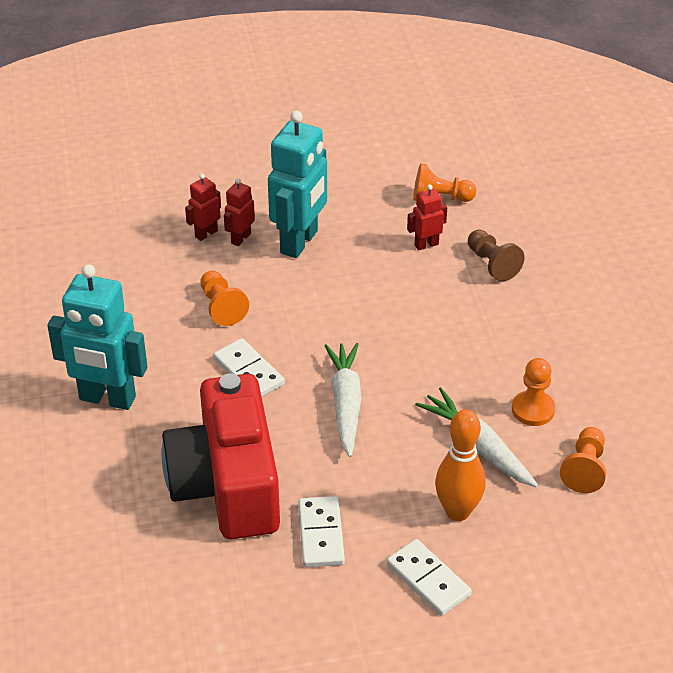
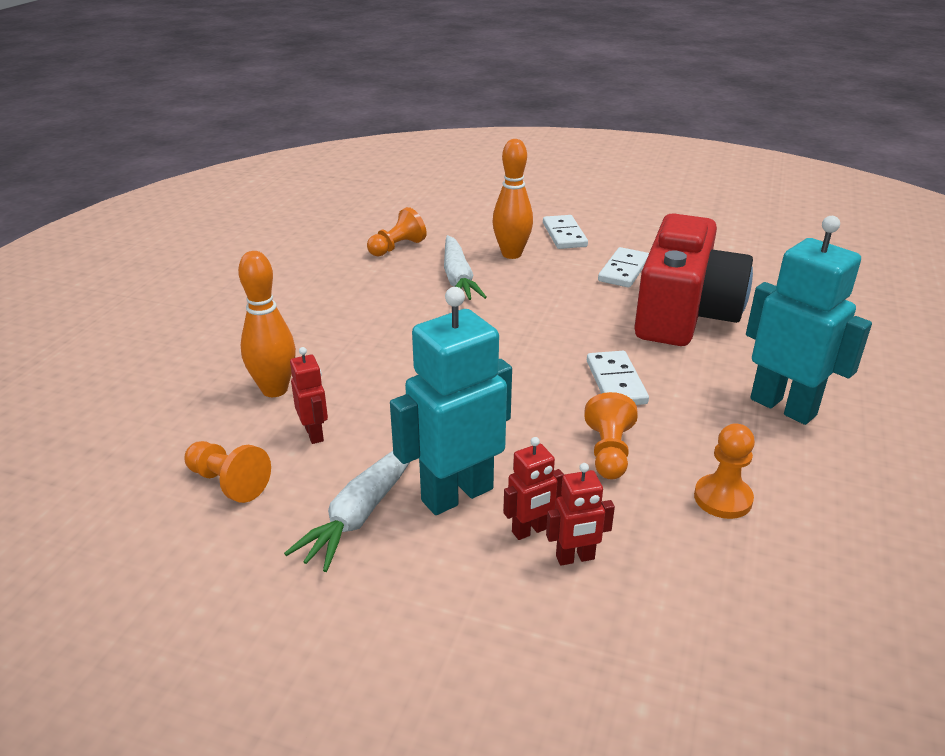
camera: 150 degrees left, 10 degrees down
(346, 404) = (539, 331): white carrot -> white carrot (363, 511)
(426, 245) = (314, 434): red robot -> red robot turned 120 degrees counterclockwise
(492, 264) = (274, 390): brown pawn -> orange bowling pin
(533, 410) = (389, 283): orange pawn -> orange pawn (722, 498)

